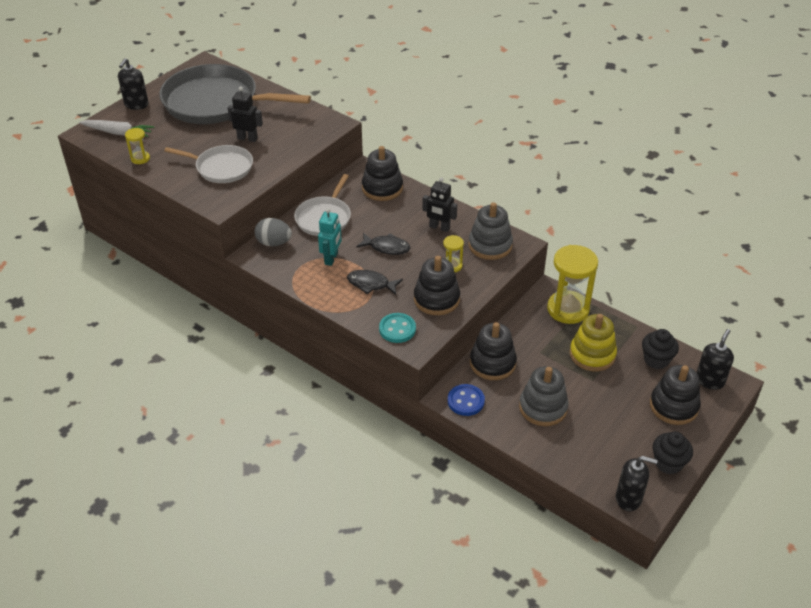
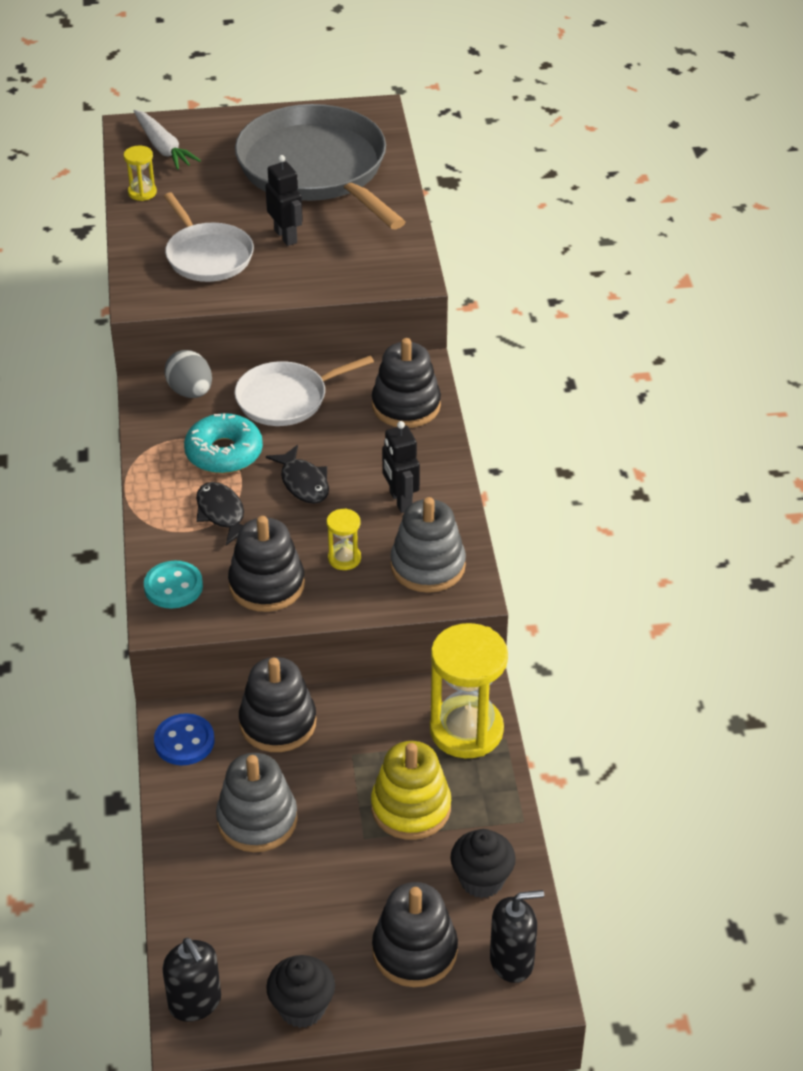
camera: 45 degrees right, 0 degrees up
(136, 105) = (228, 123): black soap dispenser -> none
(331, 258) = (224, 453): turquoise robot -> turquoise donut

